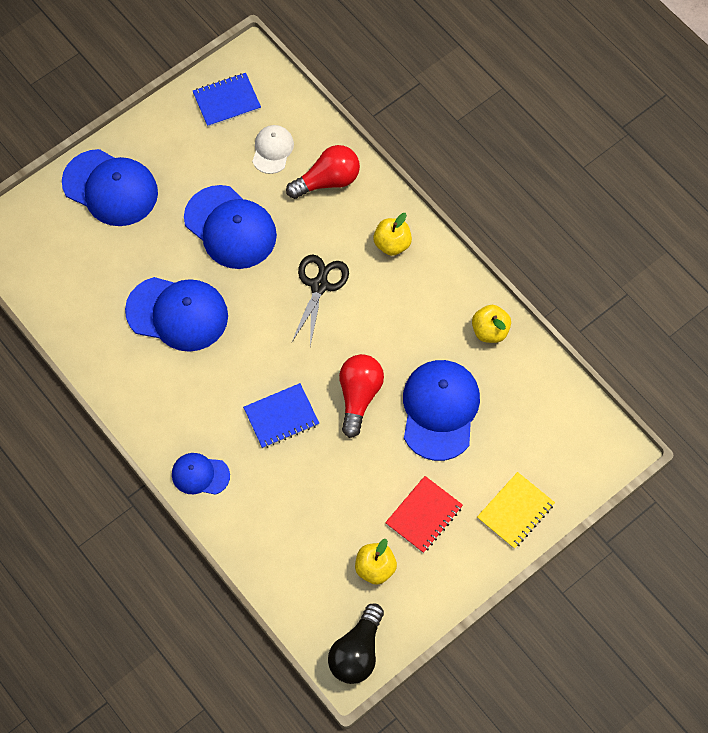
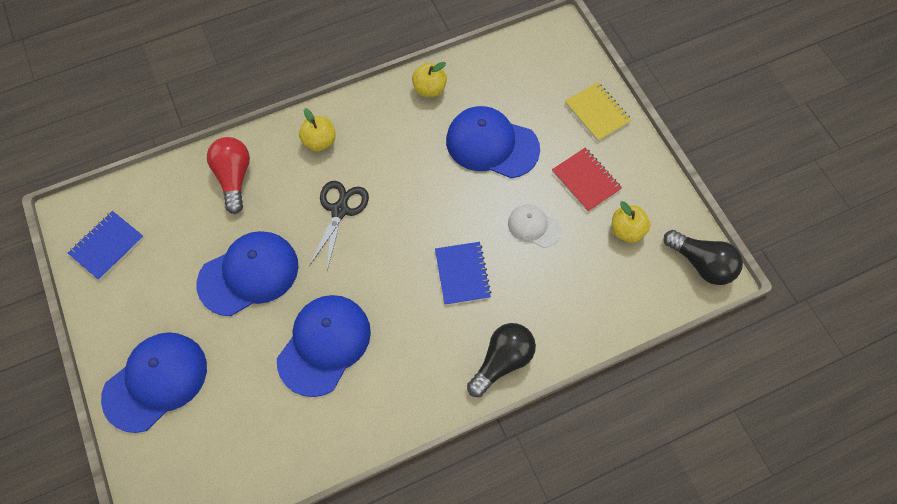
camera: 75 degrees left, 0 degrees up
(200, 475) = (502, 361): blue cap -> black light bulb
(226, 101) = (107, 246): blue notebook -> blue notebook turned 45 degrees clockwise
(272, 150) = (181, 217): white cap -> white cap (534, 226)
(319, 285) = (339, 210): black scissors -> black scissors turned 75 degrees clockwise
(359, 396) = (460, 204): red light bulb -> none

